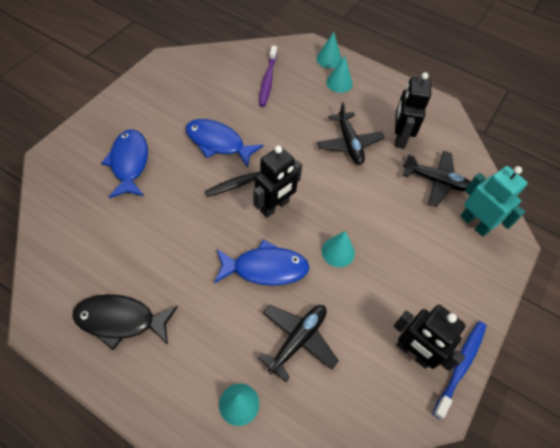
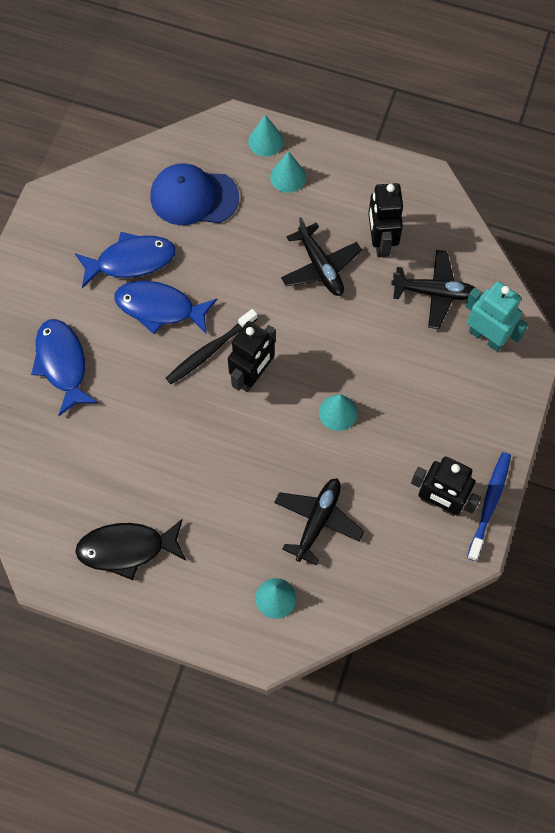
camera: 10 degrees left, 10 degrees up
(265, 268) = (262, 452): blue fish -> blue fish (131, 261)
(267, 80) = (194, 197): purple toothbrush -> blue cap

